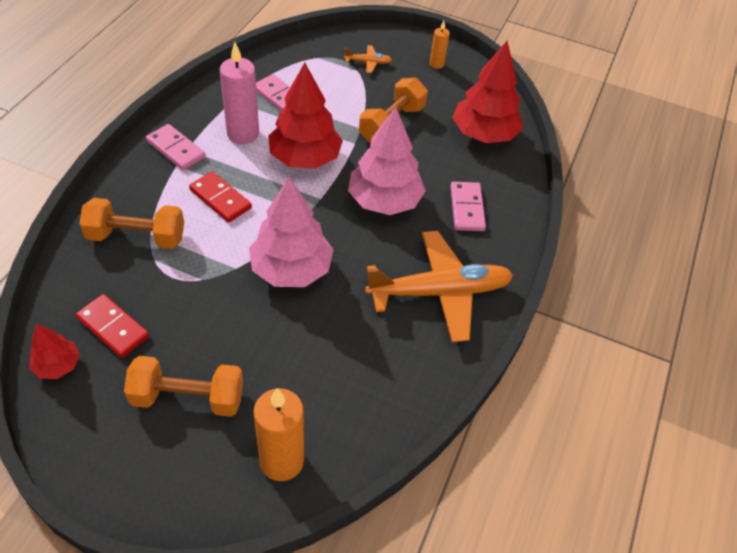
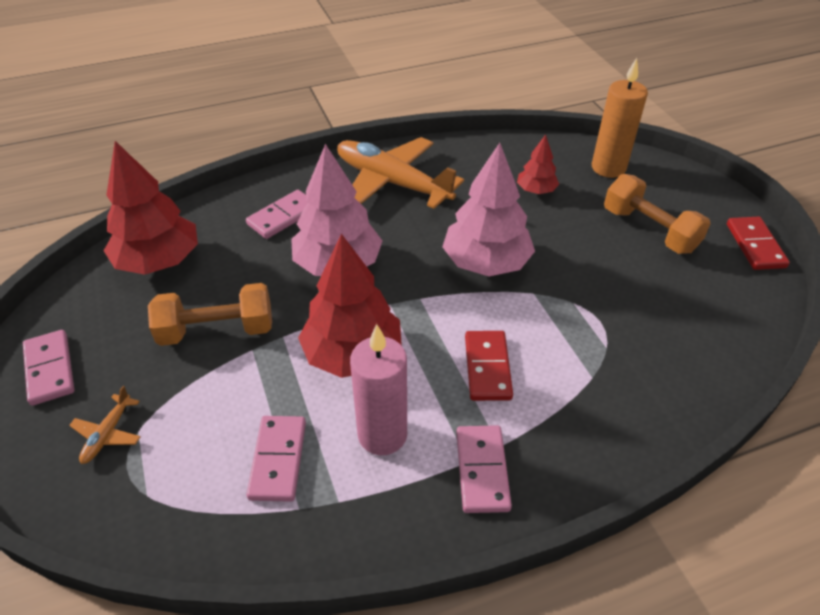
camera: 130 degrees left, 5 degrees down
(57, 365) = (751, 310): red tree -> red tree (536, 190)
(113, 327) = (684, 311): red domino -> red domino (755, 245)
(136, 237) = (610, 382): orange dumbbell -> none
(368, 62) = (108, 434): orange plane -> orange plane turned 120 degrees counterclockwise
(436, 64) = (49, 369): orange candle -> pink domino

